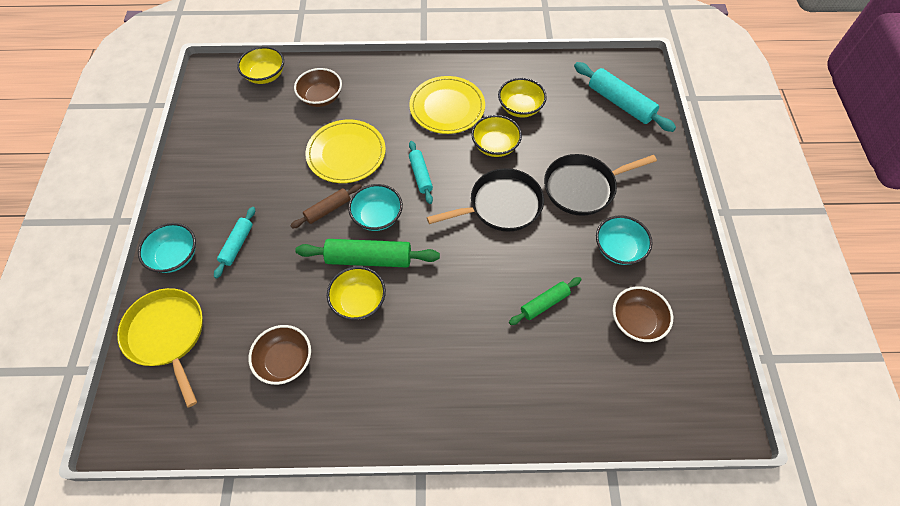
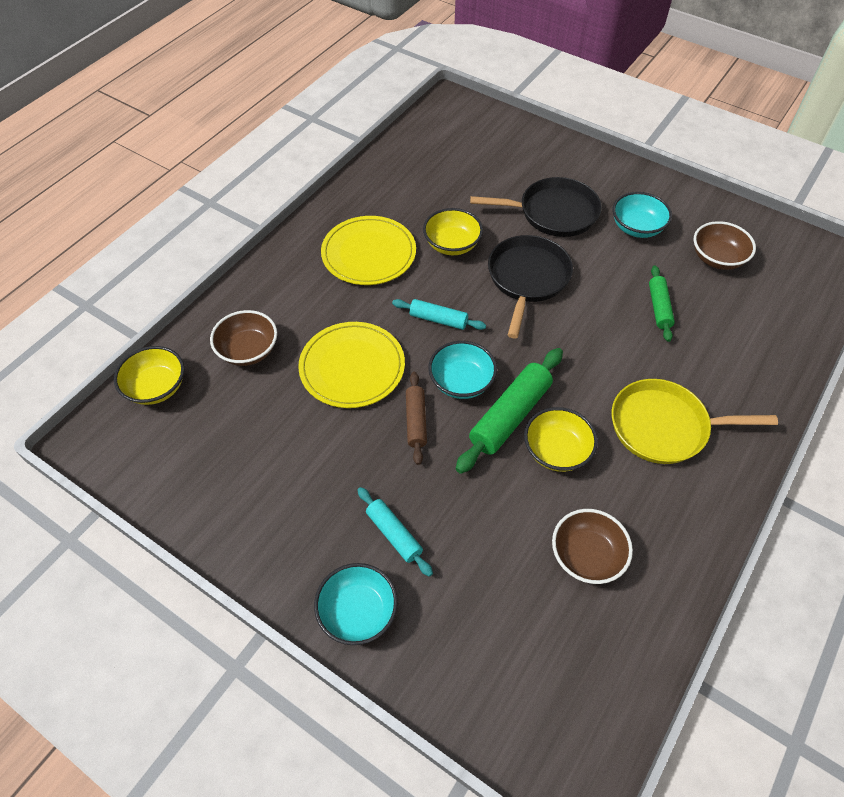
camera: 55 degrees left, 5 degrees down
(167, 335) = (470, 670): yellow pan -> yellow pan (664, 427)
(520, 108) = (422, 202): yellow bowl -> none
(583, 187) = (553, 213): black pan -> black pan turned 105 degrees counterclockwise
(620, 103) = (480, 137): turquoise rolling pin -> none

